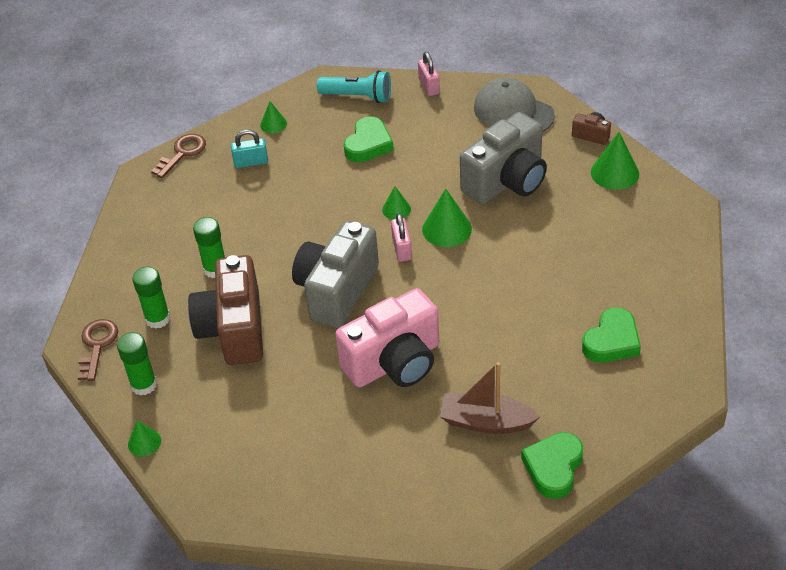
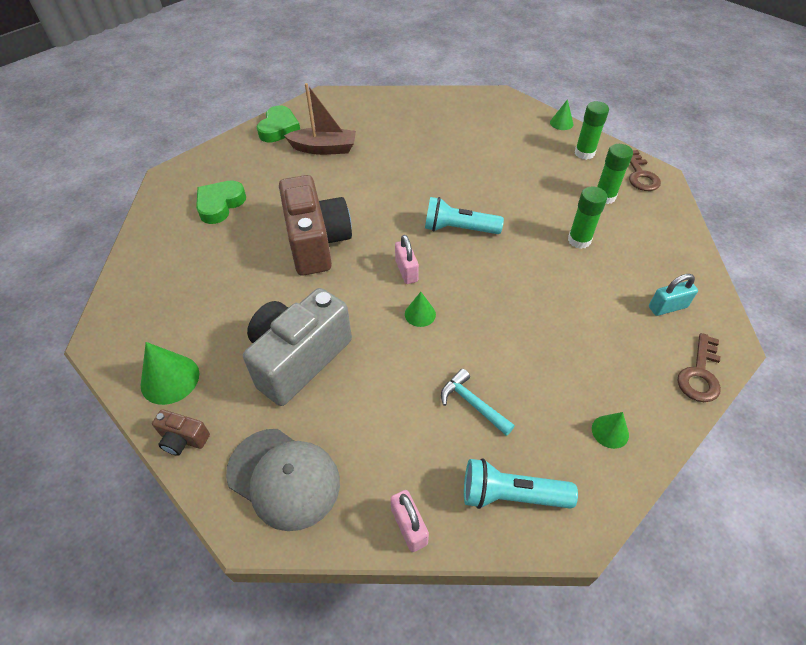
camera: 170 degrees right, 5 degrees up
(234, 329) = (535, 193): brown camera -> brown camera (316, 242)
(251, 162) = (608, 366): turquoise padlock -> turquoise padlock (667, 307)
(337, 290) = (458, 229): grey camera -> turquoise flashlight
(368, 144) = (472, 404): green heart -> turquoise hammer
(394, 362) = (396, 179): pink camera -> none
(447, 229) = (363, 295): green cone -> none

